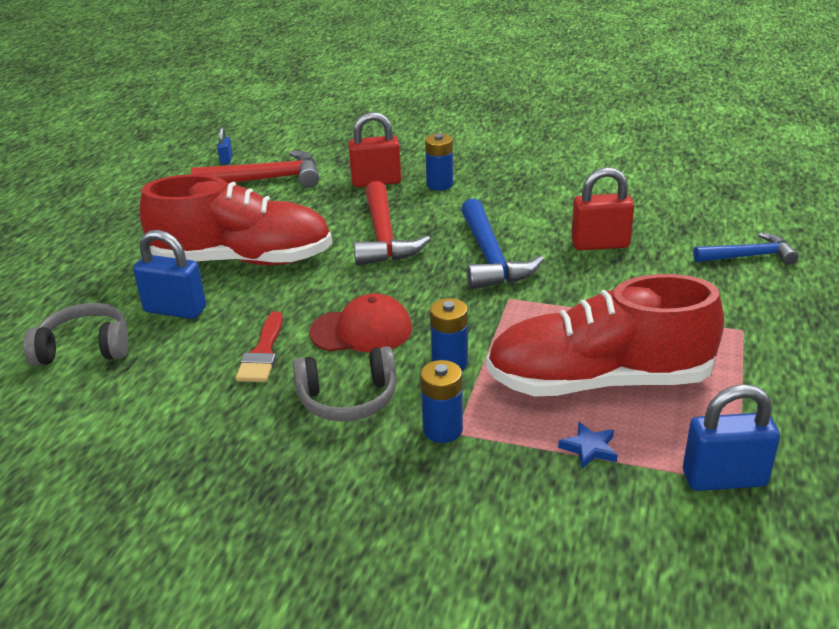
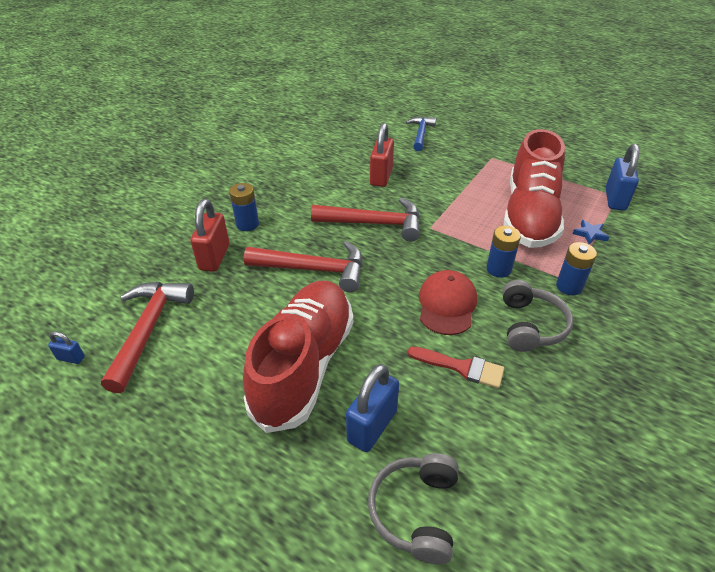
camera: 75 degrees left, 10 degrees up
(490, 257) = (374, 224): blue hammer -> red hammer

